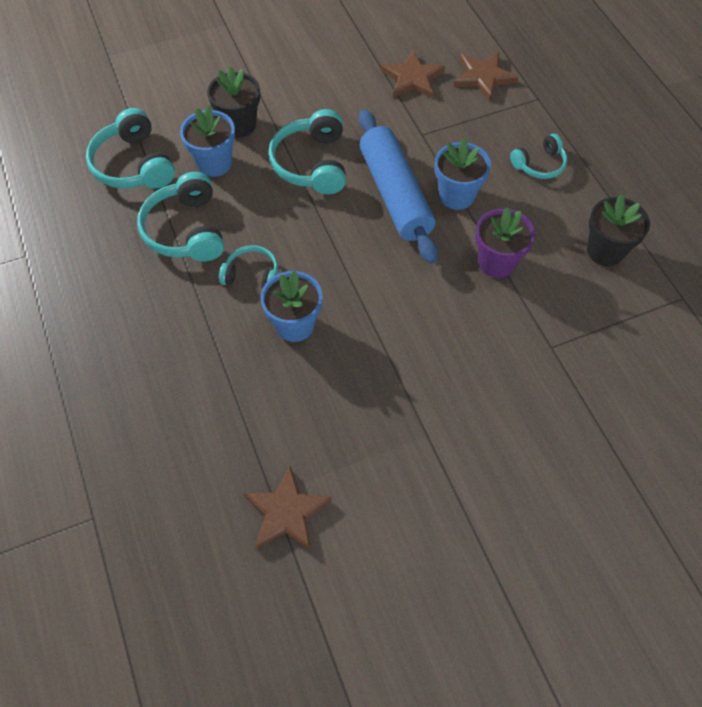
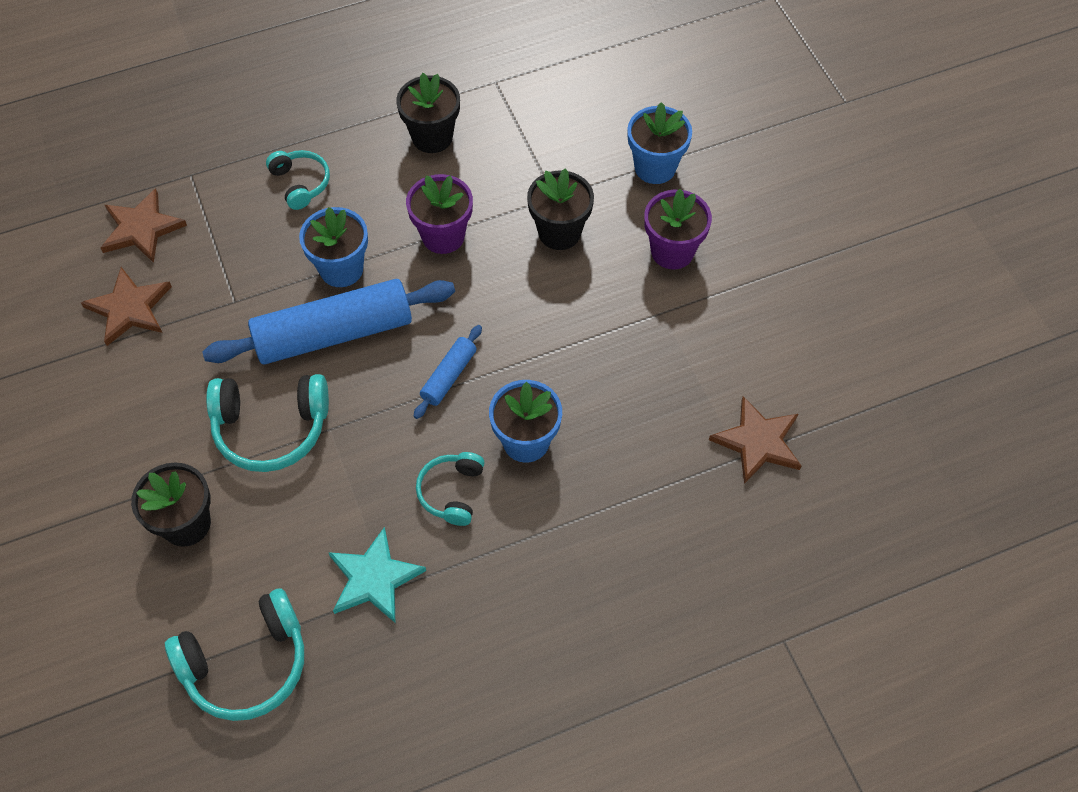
camera: 90 degrees left, 0 degrees up
(186, 230) = (374, 578): turquoise headphones -> turquoise star
(214, 163) = (256, 552): blue flower pot -> blue flower pot (655, 167)
(356, 270) = (448, 376): none -> blue rolling pin
(498, 447) = (672, 251): none -> purple flower pot
(510, 351) = (559, 232): none -> black flower pot

